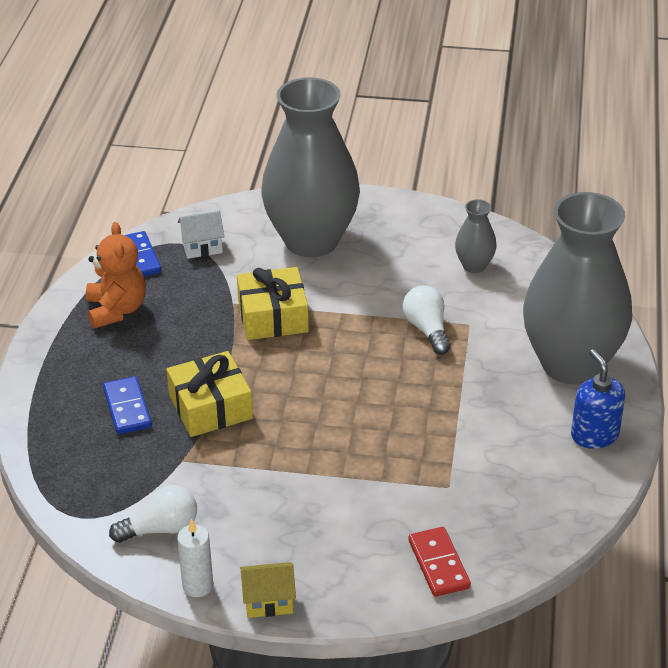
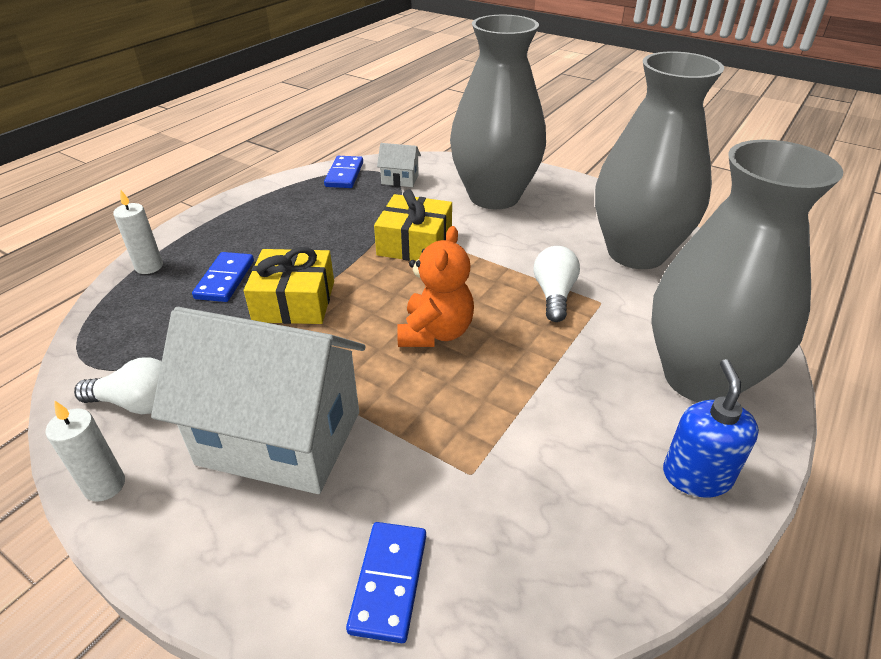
camera: 25 degrees right, 0 degrees up
(40, 419) = (149, 266): none -> white candle
(116, 310) = (293, 204): orange teddy bear -> orange teddy bear (435, 333)
(268, 601) = (154, 542): yellow house -> none
(296, 512) = (280, 437): none -> white house
(439, 564) = (389, 582): red domino -> blue domino
(474, 266) = (636, 252): grey vase -> grey vase, size x2.39

